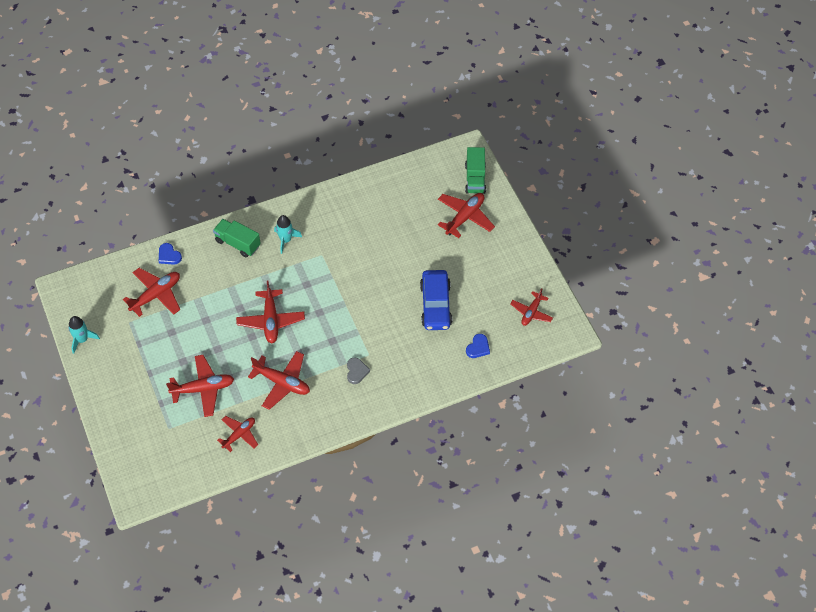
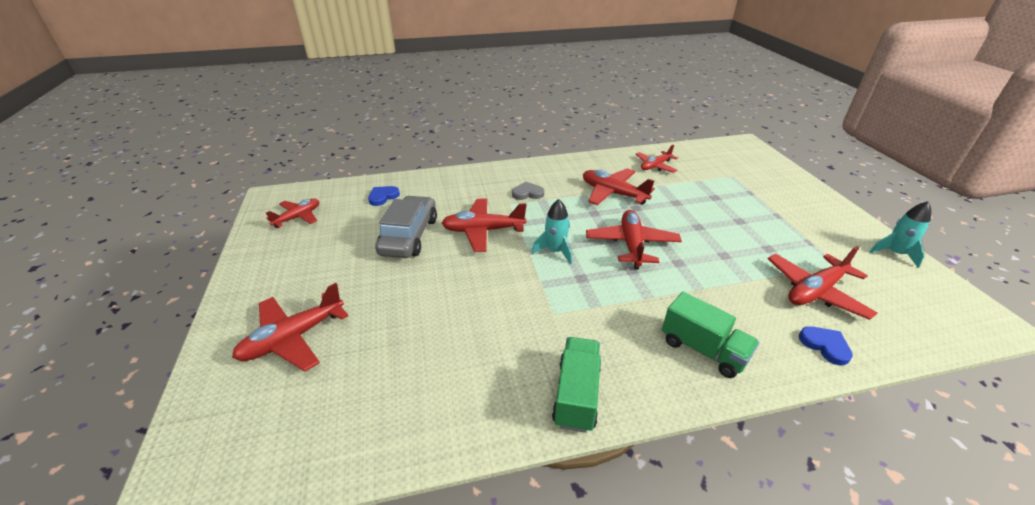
camera: 170 degrees left, 20 degrees down
(203, 389) = (704, 197): red plane -> red plane (483, 231)
(286, 240) = (615, 343): turquoise rocket -> turquoise rocket (555, 251)
(356, 371) = (527, 193): grey heart -> grey heart turned 75 degrees clockwise
(435, 305) = (409, 236): blue car -> grey car
(475, 179) = (219, 409): green truck -> green truck (576, 395)

